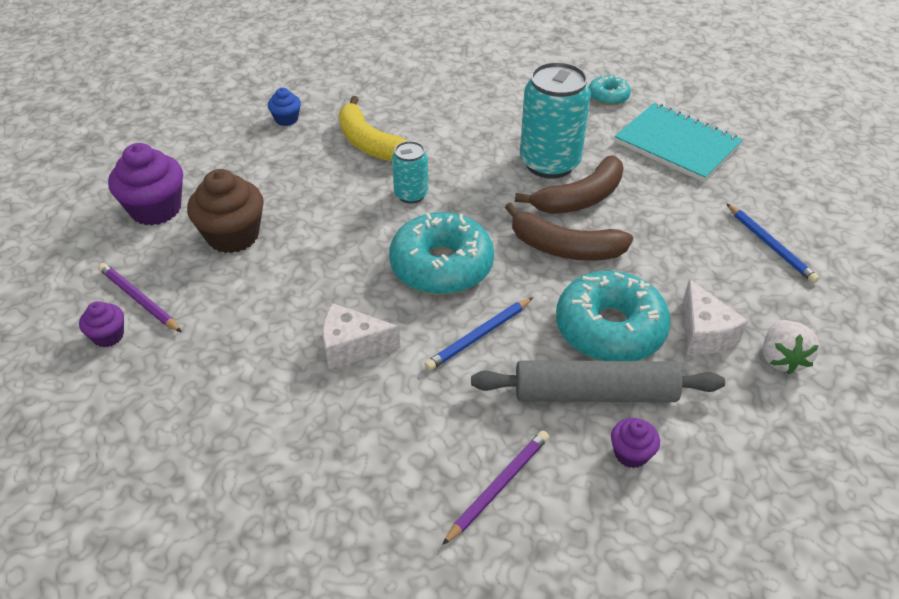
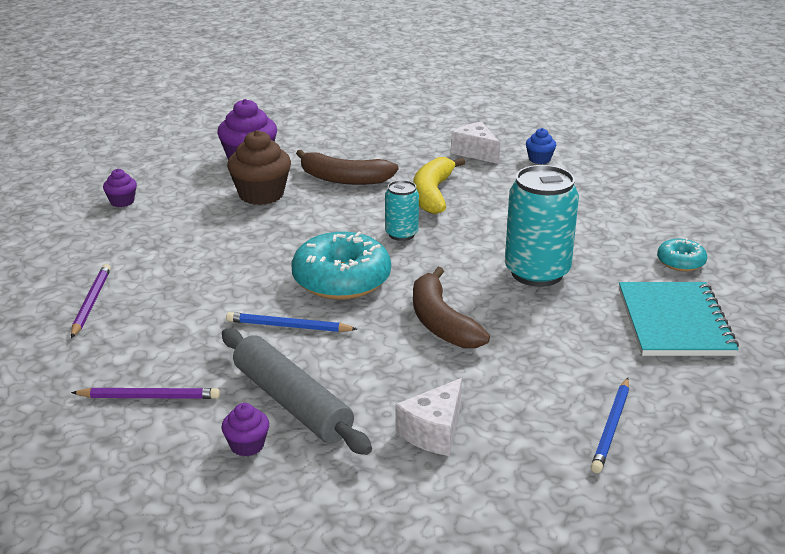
camera: 50 degrees right, 15 degrees down
(139, 300) = (163, 195): purple pencil -> purple pencil (91, 303)
(286, 119) = (407, 155): blue cupcake -> blue cupcake (539, 159)
(352, 347) = (213, 283): white cheese -> white cheese (475, 152)
(580, 198) = (514, 304): brown banana -> brown banana (344, 179)
(609, 329) = (374, 381): turquoise donut -> none
(781, 359) = (459, 488): white strawberry -> none

